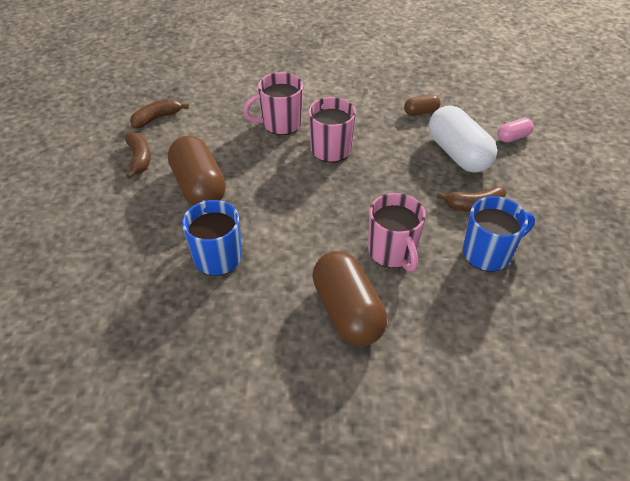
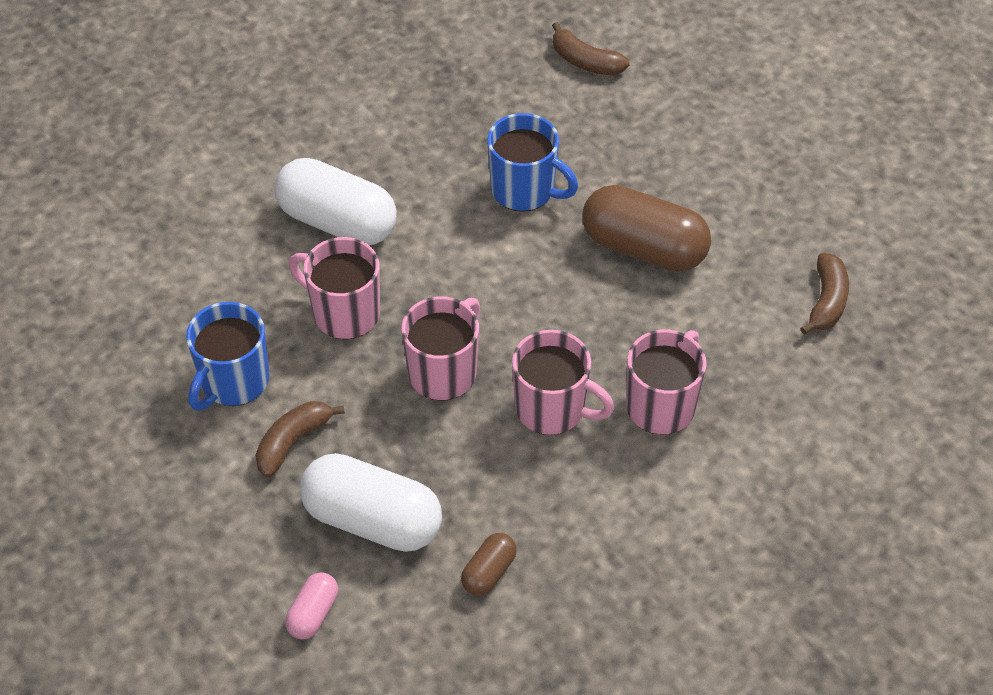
camera: 140 degrees right, 5 degrees up
(139, 159) = (760, 234): brown banana -> brown banana (585, 61)
(347, 311) = (337, 221): brown capsule -> white capsule
(365, 191) = (444, 372): none -> pink mug

